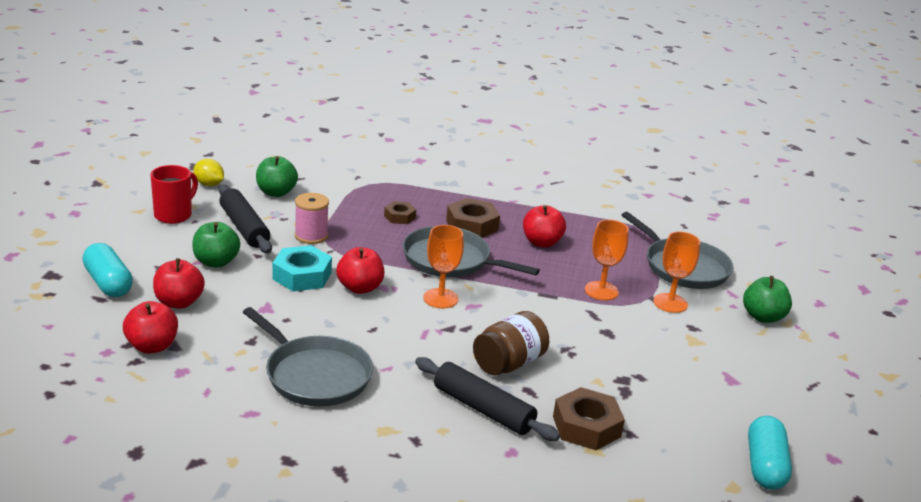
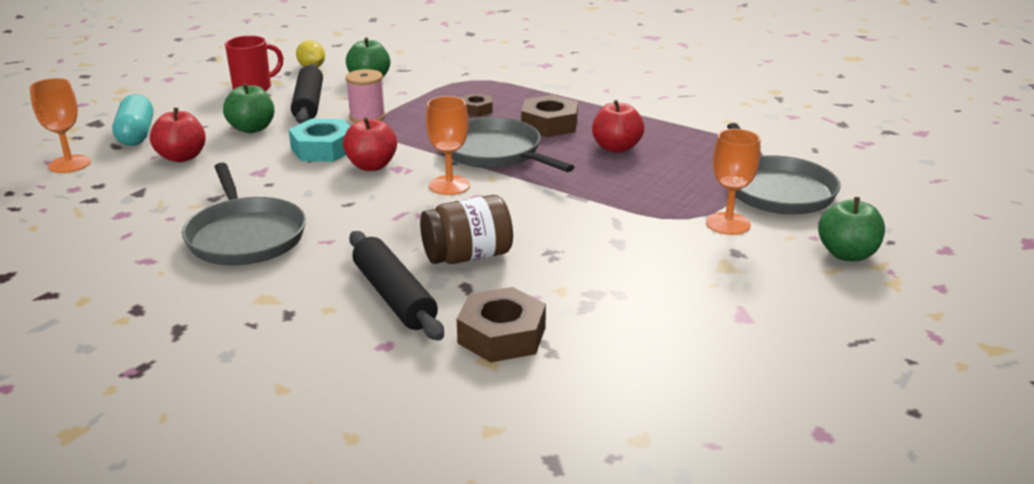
camera: 25 degrees right, 0 degrees up
(152, 346) = (118, 190): red apple -> none
(601, 291) = (648, 201): orange goblet -> orange goblet (69, 164)
(765, 466) = (708, 423): turquoise capsule -> none

